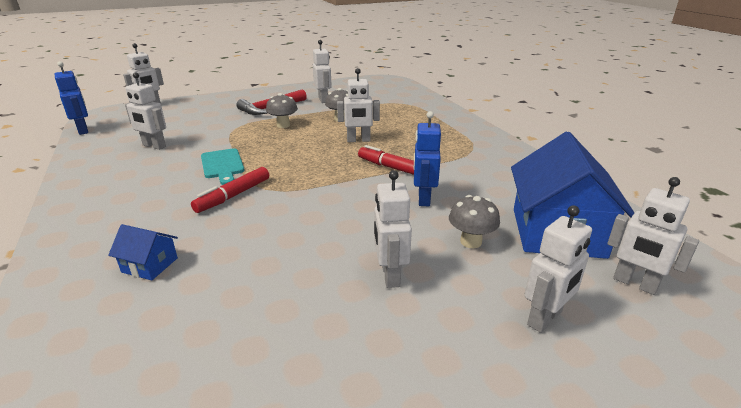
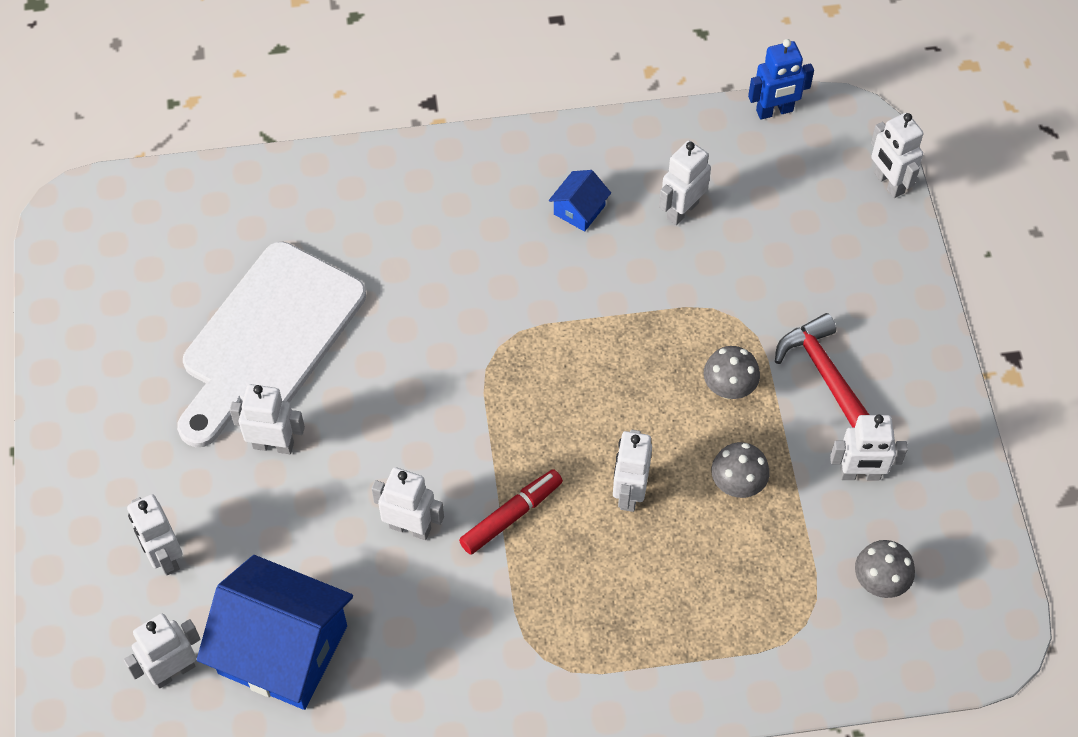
camera: 105 degrees right, 30 degrees up
(150, 265) = (367, 239): blue house -> blue house (579, 210)
(222, 165) = (586, 298): turquoise cutting board -> none
(233, 196) = (489, 311): red marker -> none
(271, 305) = (268, 338): none -> white cutting board
(423, 199) = (410, 527): blue robot -> white robot
(471, 242) = (299, 544): grey mushroom -> grey mushroom (879, 582)

